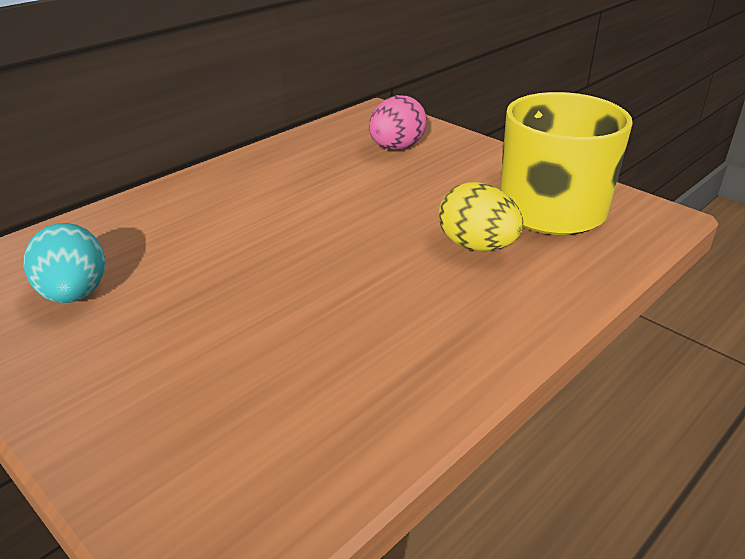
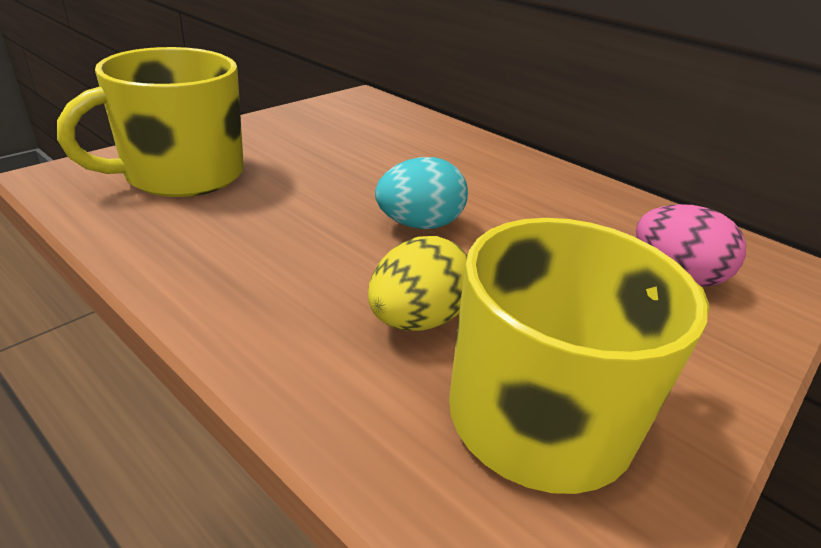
camera: 85 degrees right, 0 degrees up
(74, 294) = (342, 127): turquoise egg -> turquoise egg (419, 224)
(214, 421) = (182, 174): none -> yellow mug

